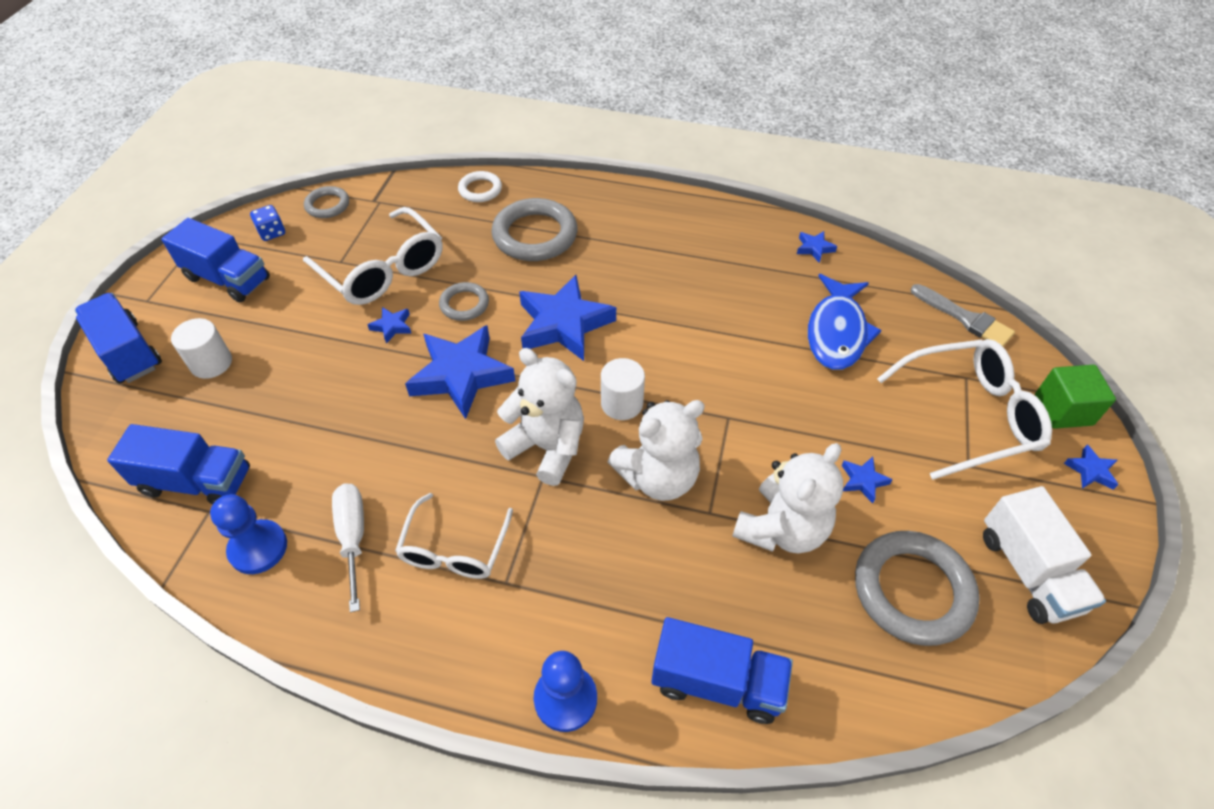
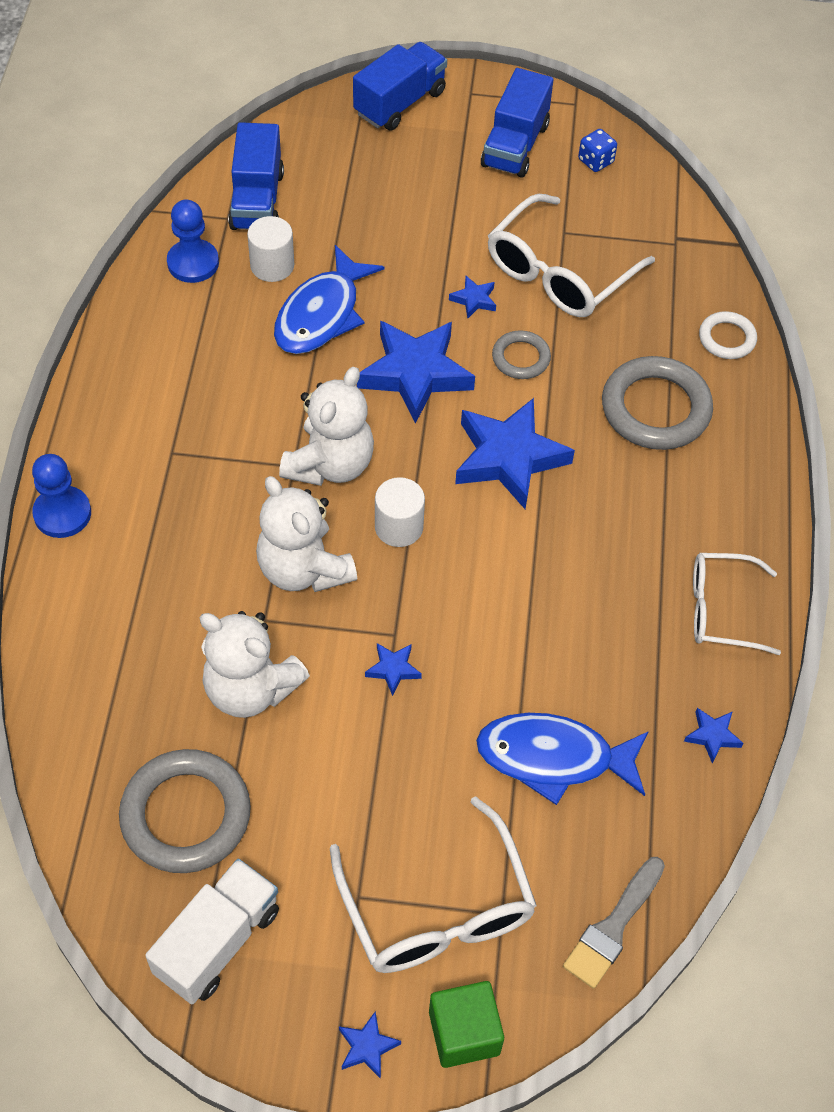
camera: 80 degrees right, 5 degrees up
(211, 363) = (397, 168): white cylinder -> white cylinder (272, 265)
(327, 205) = (655, 197): grey ring -> none
(353, 537) = (210, 327): white screwdriver -> none
(369, 438) = (321, 314): none -> blue fish
(454, 549) = (203, 406): white glasses -> white glasses (721, 610)
(717, 682) = (81, 632): blue truck -> none
(863, 481) = (322, 775): blue star -> blue star (393, 669)
(1028, 571) = (217, 942): white truck -> white truck turned 150 degrees clockwise

